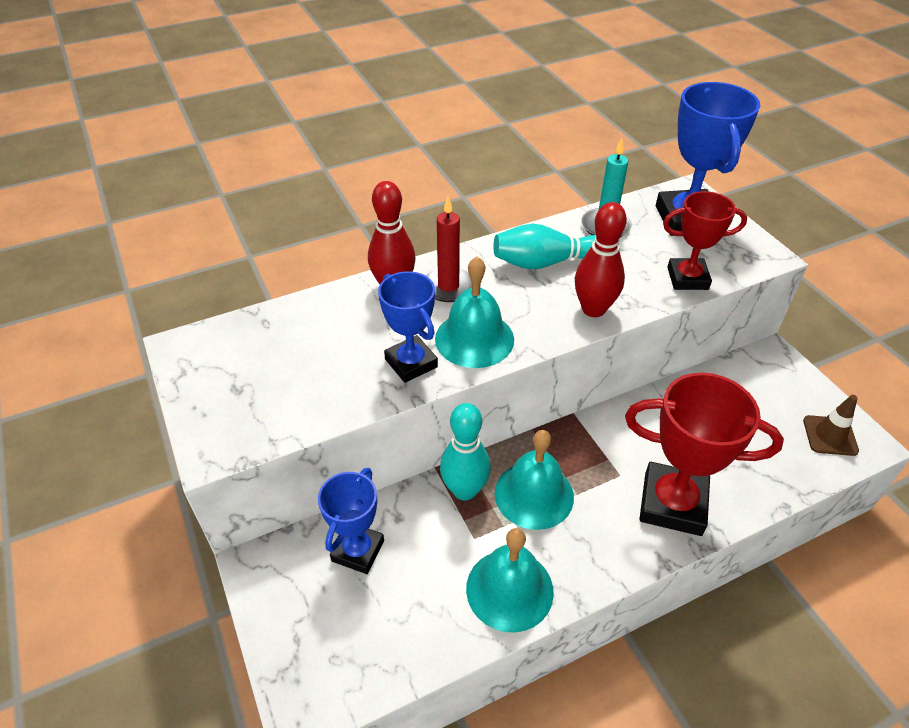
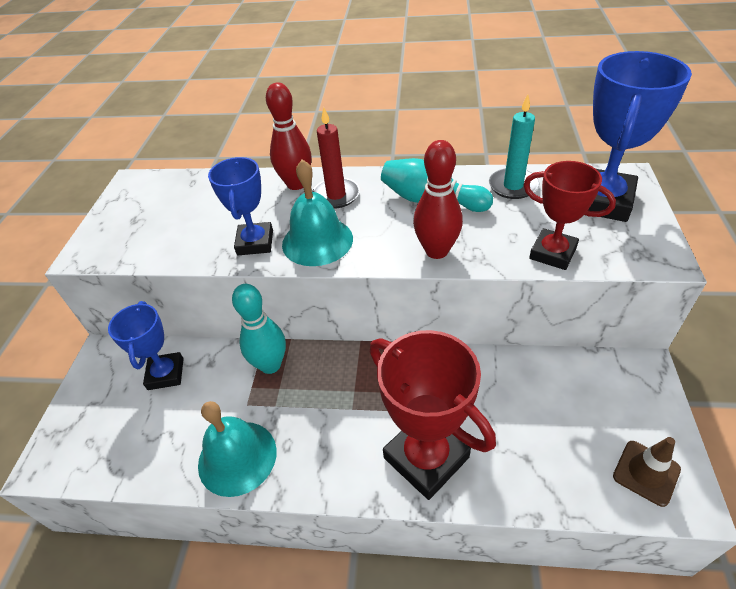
camera: 35 degrees right, 0 degrees up
(358, 551) = (166, 374): blue trophy -> blue trophy turned 60 degrees counterclockwise
(534, 494) = (317, 393): turquoise bell -> none

